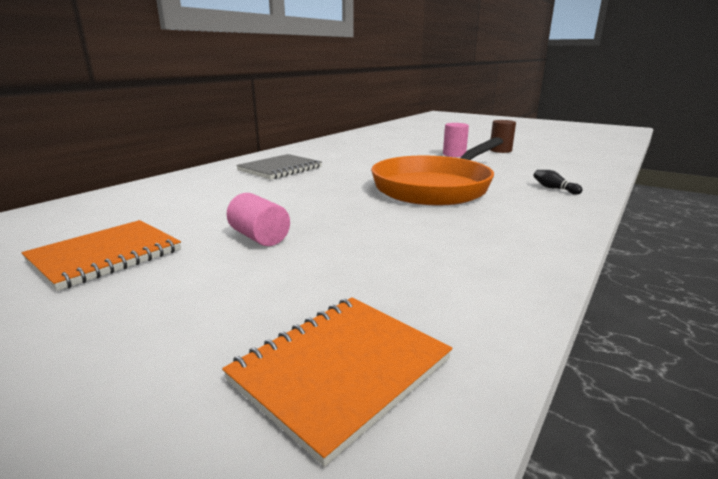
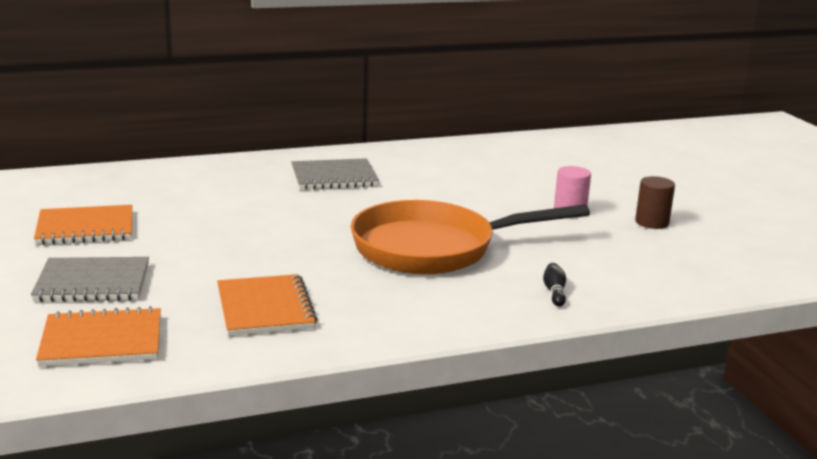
camera: 35 degrees right, 0 degrees up
(205, 305) = (93, 283): none -> grey notebook
(259, 237) = (193, 248): pink cylinder -> none
(426, 261) = (265, 308): none -> orange notebook

